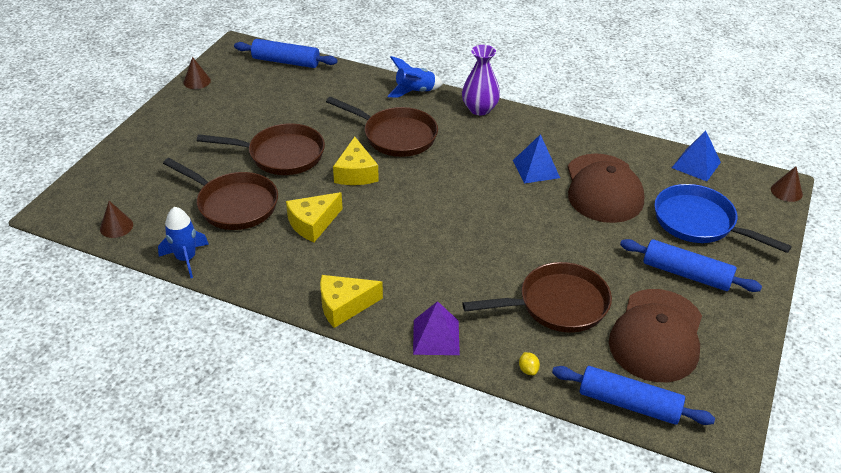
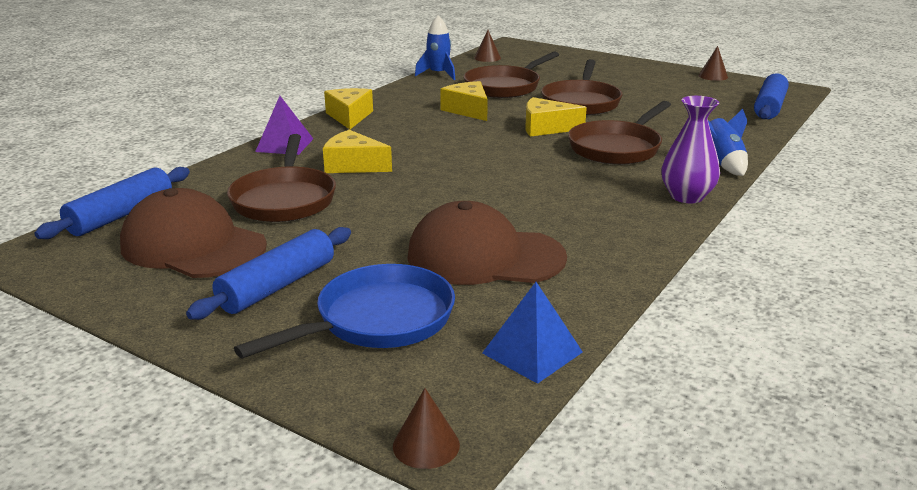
camera: 100 degrees right, 15 degrees down
(473, 277) = (353, 165): none -> yellow cheese
(528, 370) = (210, 176): yellow lemon -> none
(536, 169) = (540, 217): blue pyramid -> none

